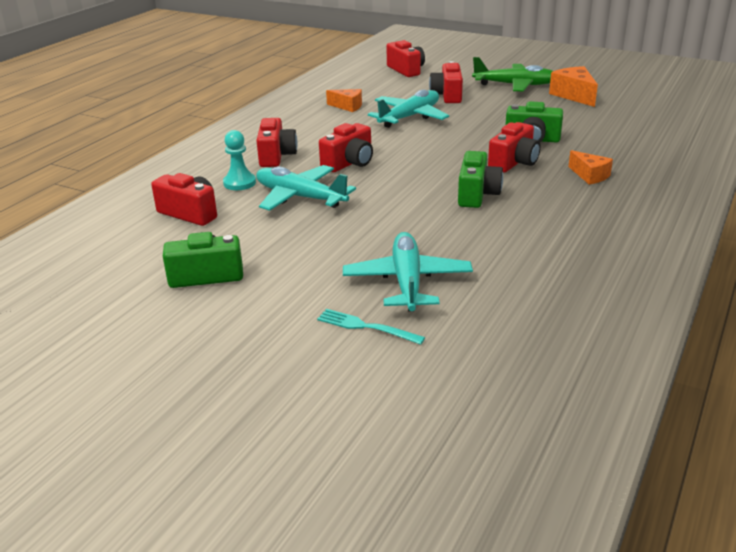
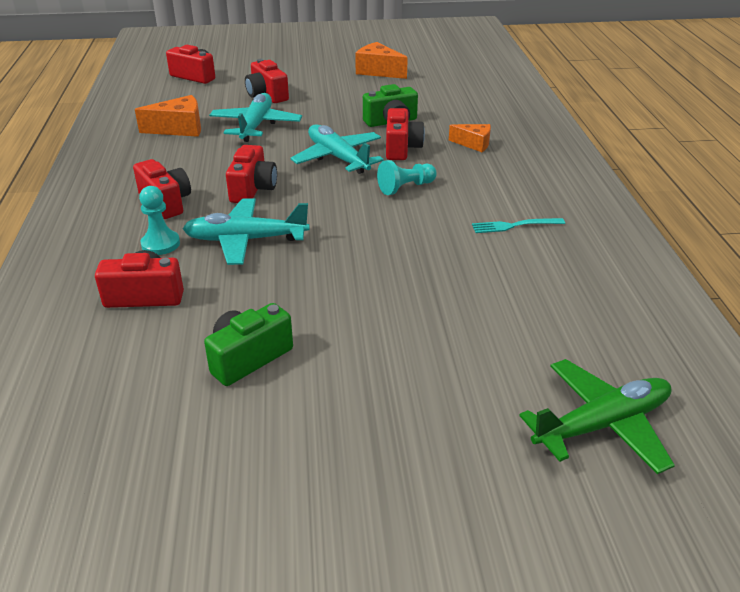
camera: 35 degrees left, 5 degrees up
(348, 106) = (179, 128): orange cheese -> orange cheese, size x1.54
(365, 327) = (459, 348): turquoise fork -> turquoise fork (513, 226)
(407, 281) = (444, 291): turquoise plane -> turquoise plane (338, 158)
(477, 194) = (406, 187): green camera -> turquoise pawn
(515, 85) = (317, 71): green plane -> green plane (602, 425)

